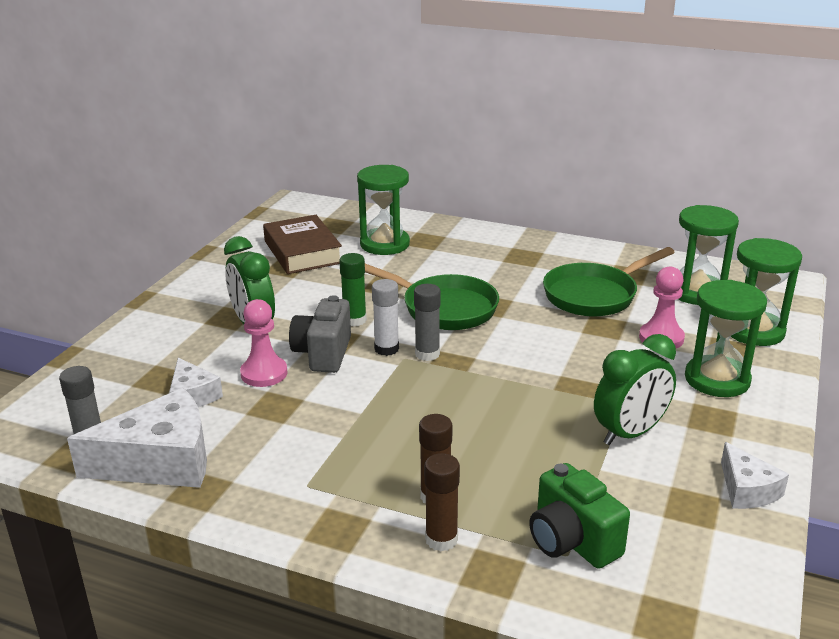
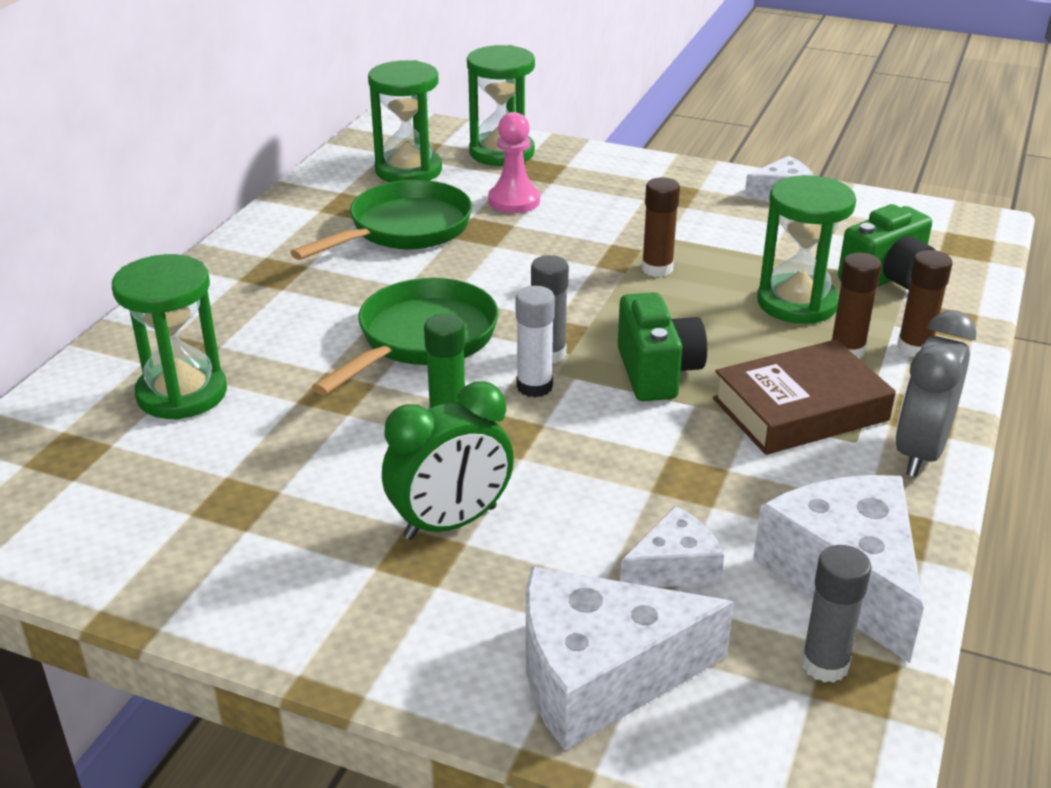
camera: 90 degrees left, 5 degrees up
(118, 369) = (600, 675): none -> white cheese
(264, 373) = (605, 497): pink pawn -> none
(286, 517) = (920, 452): none -> grey clock
(302, 252) = (178, 485): brown book -> brown book (800, 409)
(323, 354) = (547, 443): grey camera -> none
(402, 398) = (657, 373): none -> green camera
(560, 404) = (657, 269): none -> brown glue stick
(595, 295) = (403, 230): green pan -> green pan turned 105 degrees counterclockwise
(630, 433) = (706, 235): green clock -> none
(717, 379) = (600, 182): green hourglass -> green hourglass (797, 303)

